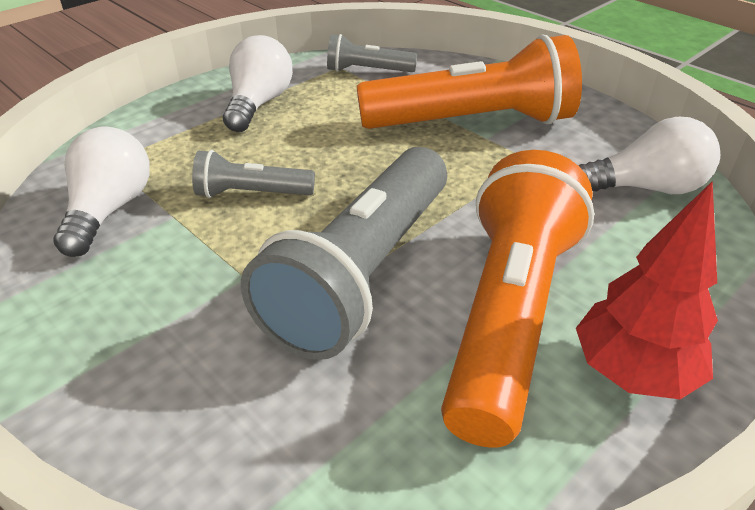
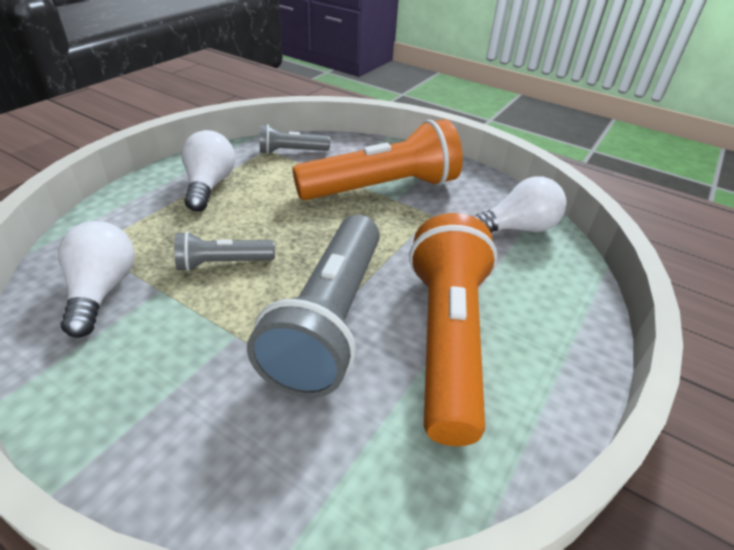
camera: 15 degrees left, 0 degrees up
(632, 372) = (542, 370): red tree -> none

